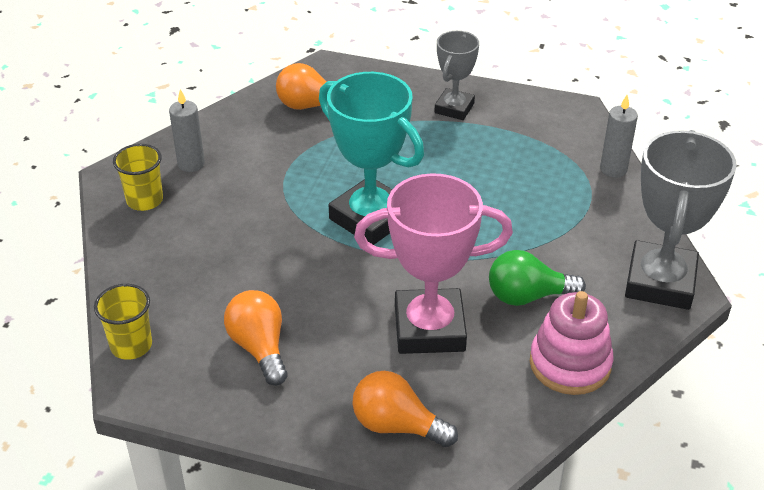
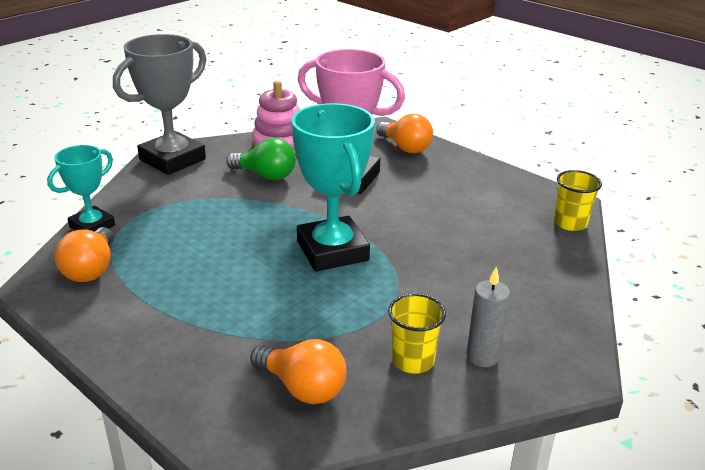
camera: 155 degrees left, 10 degrees down
(145, 200) = (544, 331): yellow cup -> yellow cup (412, 360)
(259, 348) = (473, 198): orange light bulb -> orange light bulb (91, 269)
(454, 108) = (148, 327): grey trophy -> none
(613, 169) = (92, 226): grey candle -> turquoise trophy

